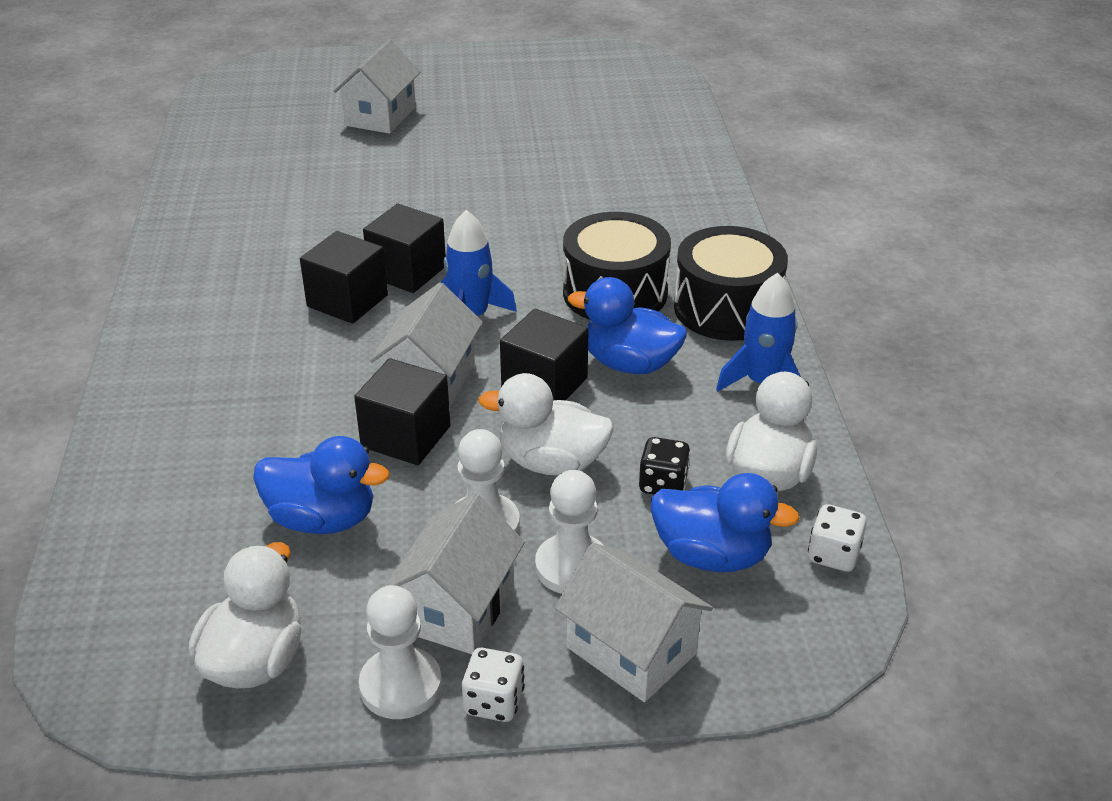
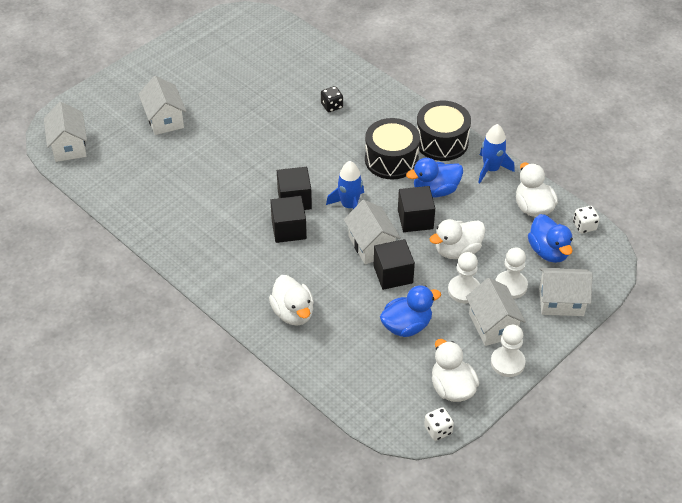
camera: 40 degrees left, 10 degrees up
(197, 402) = (293, 313): none -> white duck
(236, 95) = (69, 146): none -> white house
(494, 702) = (541, 347): white dice -> white dice (438, 430)
(663, 484) = (504, 235): black dice -> black dice (332, 106)
(712, 555) = (548, 251): blue duck -> blue duck turned 90 degrees clockwise

